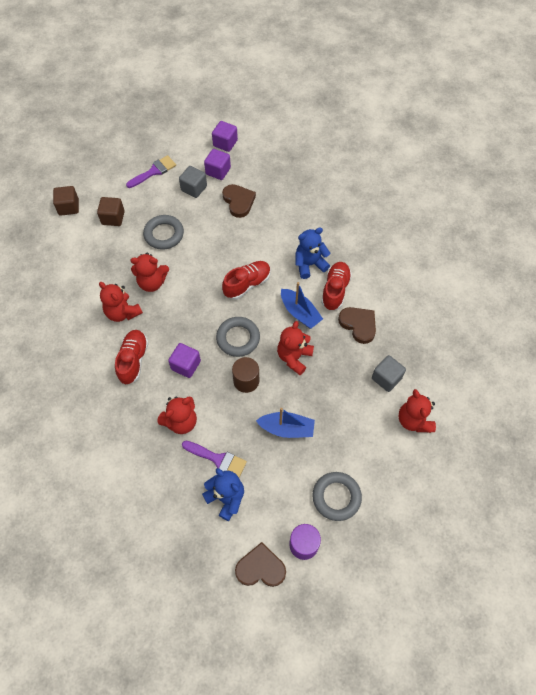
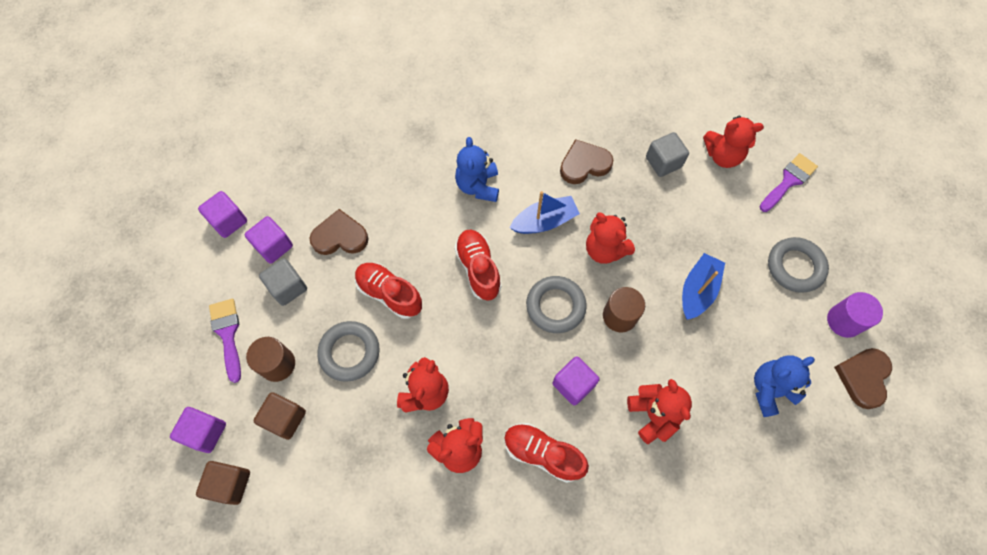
camera: 70 degrees left, 5 degrees up
(94, 184) = (205, 432): none -> purple cube
(144, 202) = (277, 364): none -> brown cylinder
(218, 459) = (717, 384): purple brush -> purple brush (789, 181)
(335, 290) = (527, 171): red shoe -> red shoe (389, 294)

